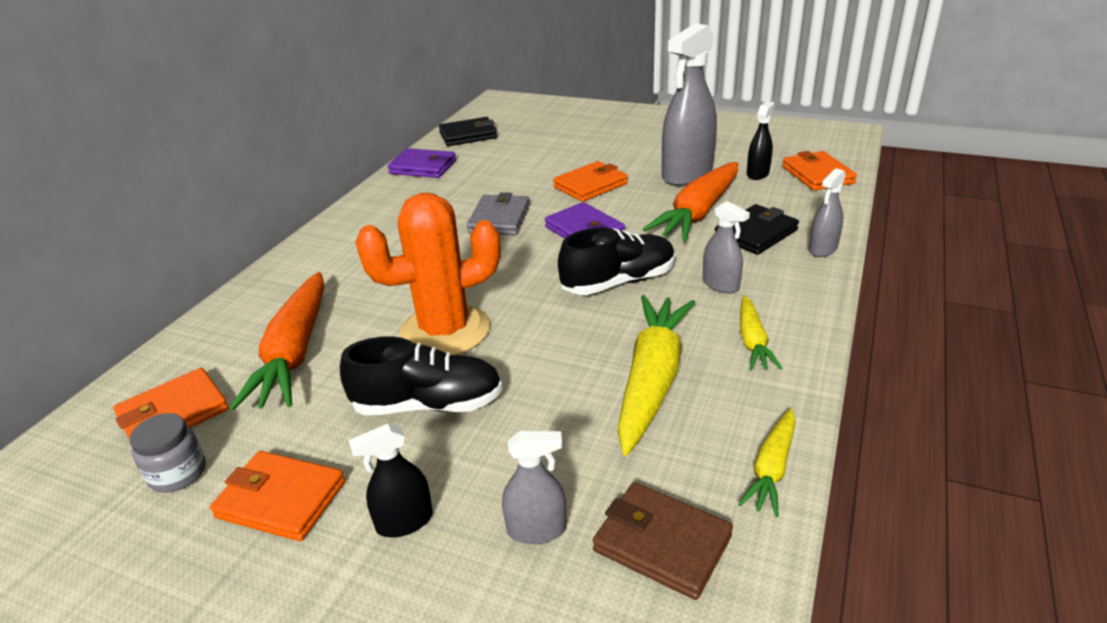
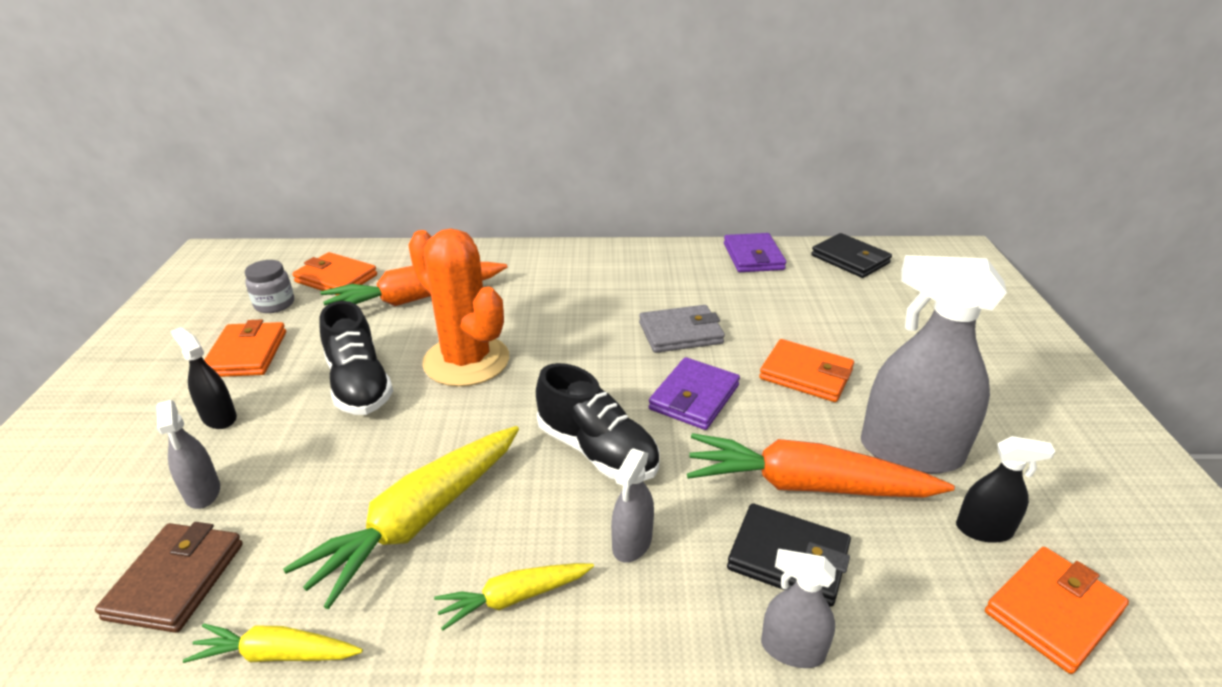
camera: 65 degrees right, 0 degrees up
(652, 379) = (419, 520): yellow carrot -> yellow carrot turned 135 degrees clockwise

